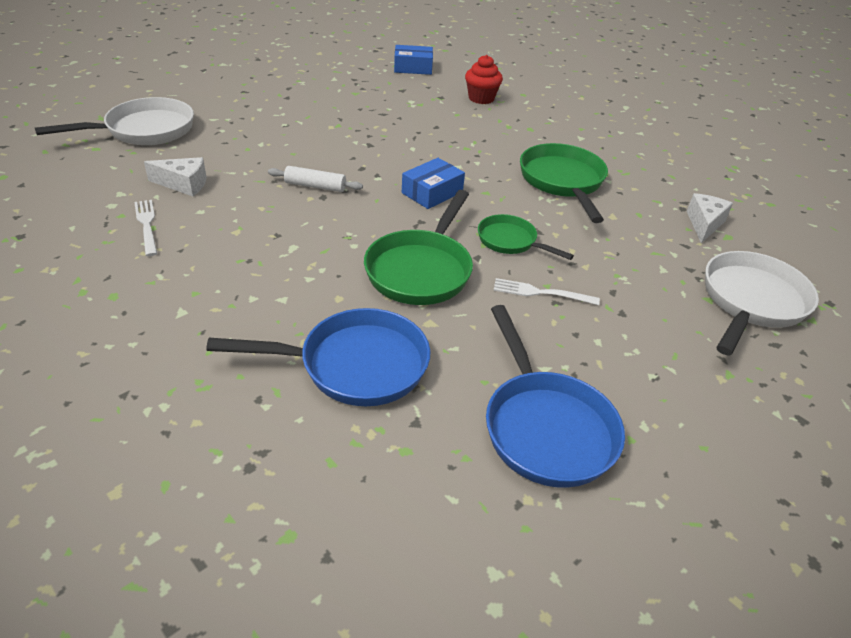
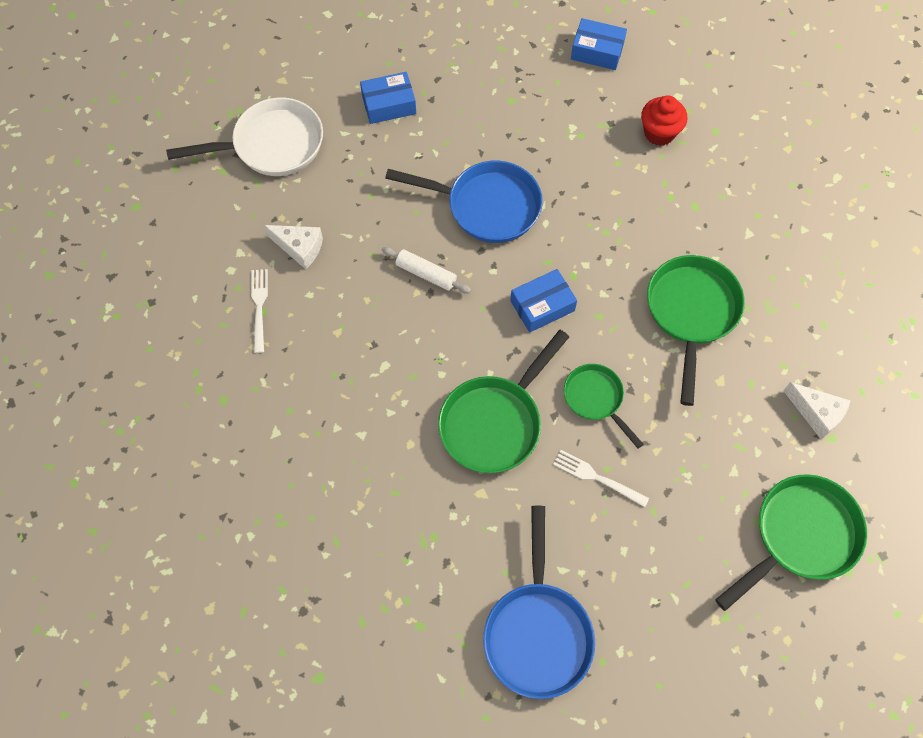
camera: 20 degrees right, 25 degrees up
(250, 102) = (389, 104): none -> blue box
(355, 365) = (404, 528): blue pan -> blue pan (487, 206)
(704, 224) = (816, 413): white cheese -> white cheese turned 90 degrees clockwise
(751, 302) = (800, 536): white pan -> green pan

